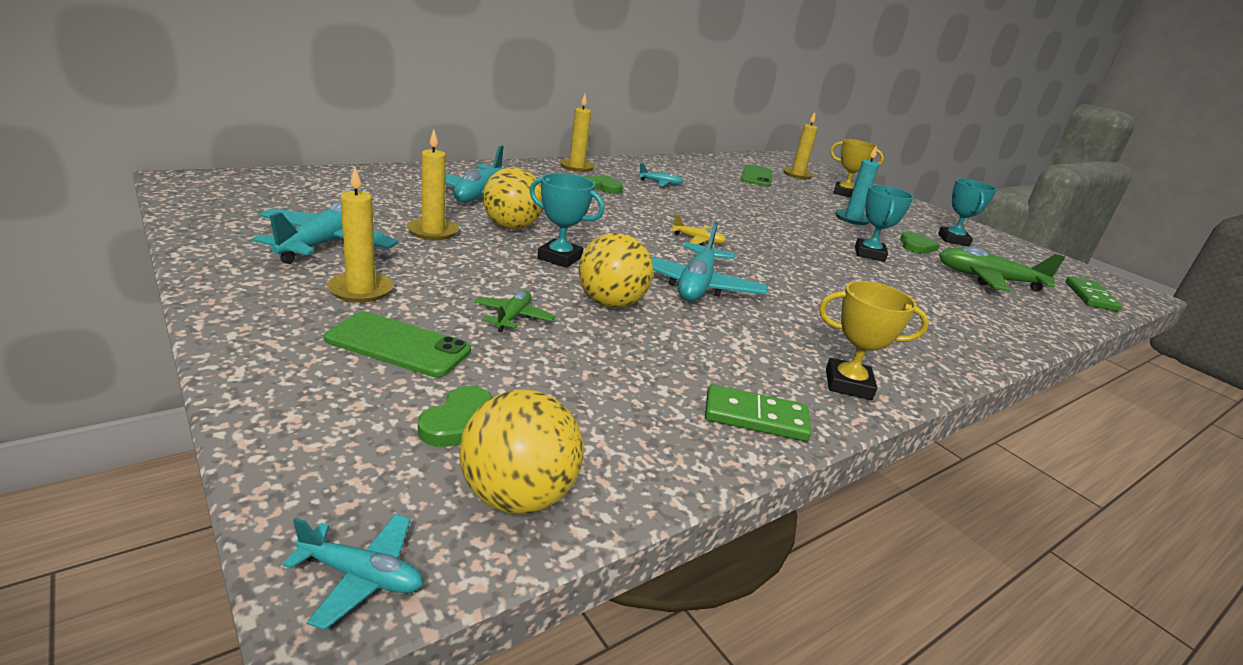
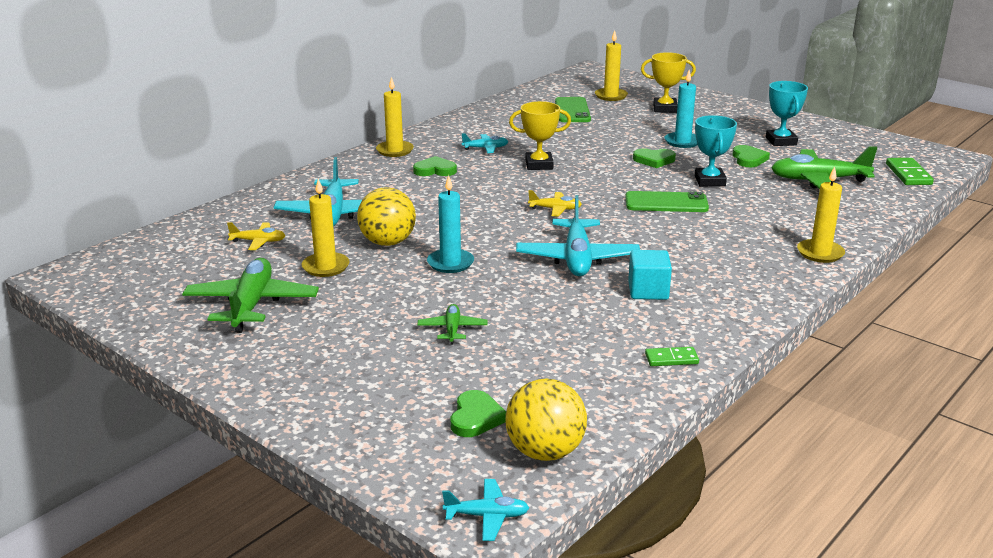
camera: 10 degrees left, 0 degrees up
(327, 244) = (251, 305): turquoise plane -> green plane
(361, 290) = (318, 339): yellow candle -> yellow candle (820, 253)
(390, 198) = (258, 241): none -> yellow plane
(398, 345) = (387, 376): green phone -> green phone (666, 203)
(560, 258) = (450, 263): turquoise trophy -> turquoise candle
(611, 303) = (518, 295): yellow ball -> none
(755, 417) = (671, 359): green domino -> green domino, size x0.64
(760, 335) = (648, 291): none -> turquoise cube
(818, 226) = (654, 160): none -> green heart
(848, 384) = (728, 315): yellow trophy -> yellow trophy (539, 165)

